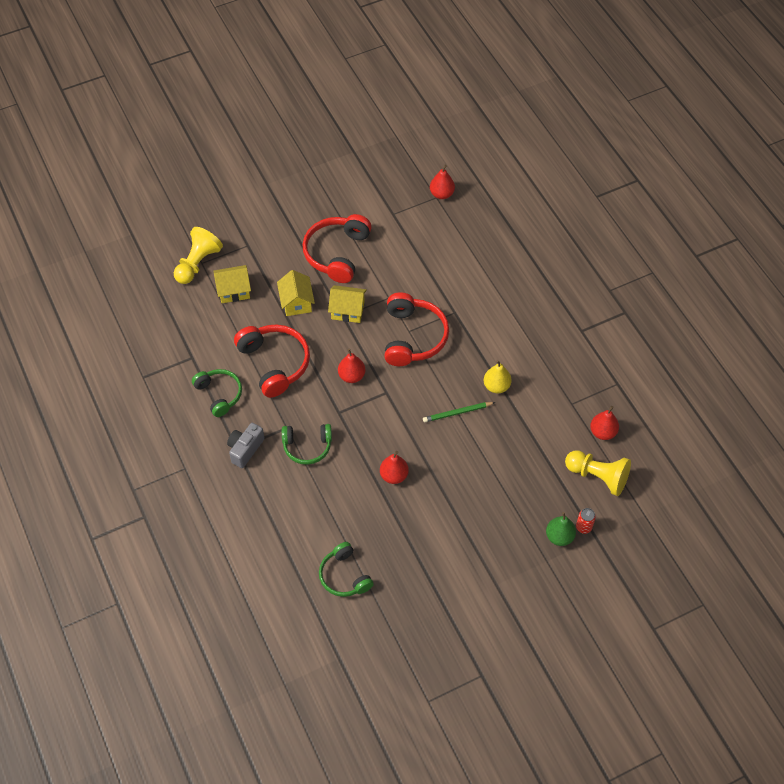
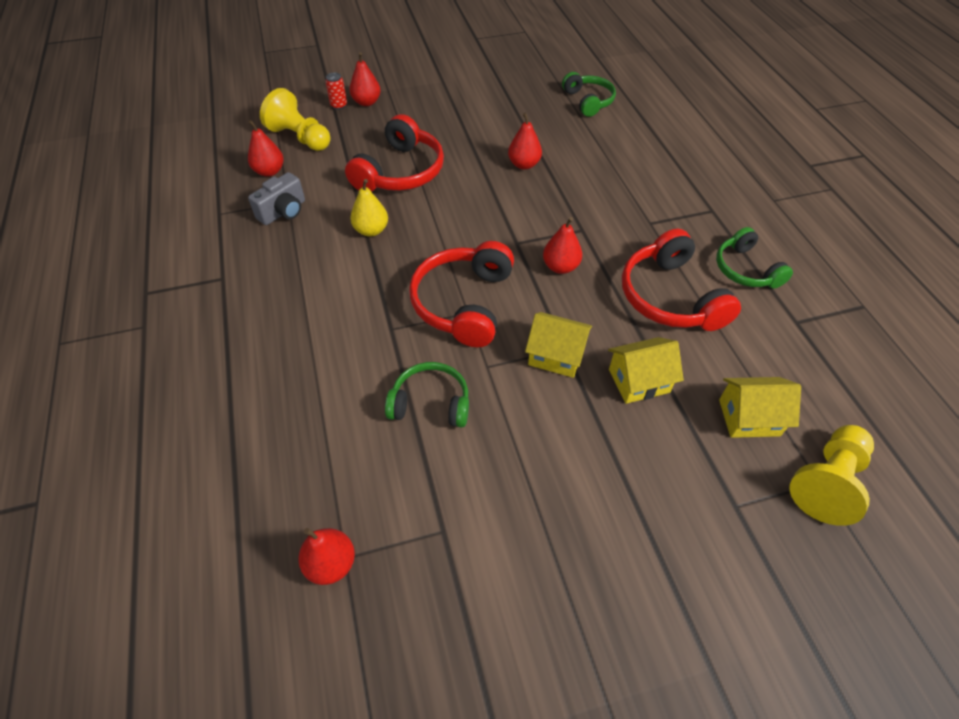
camera: 170 degrees left, 5 degrees down
(245, 449) = (701, 208): grey camera -> grey camera (283, 212)
(296, 302) = (639, 381): yellow house -> yellow house turned 75 degrees clockwise
(307, 446) = (624, 201): green headphones -> green headphones (430, 403)
(337, 253) = (564, 460): red headphones -> red headphones (400, 172)
(457, 413) = (432, 210): green pencil -> none
(559, 536) = (366, 102): green pear -> red pear

